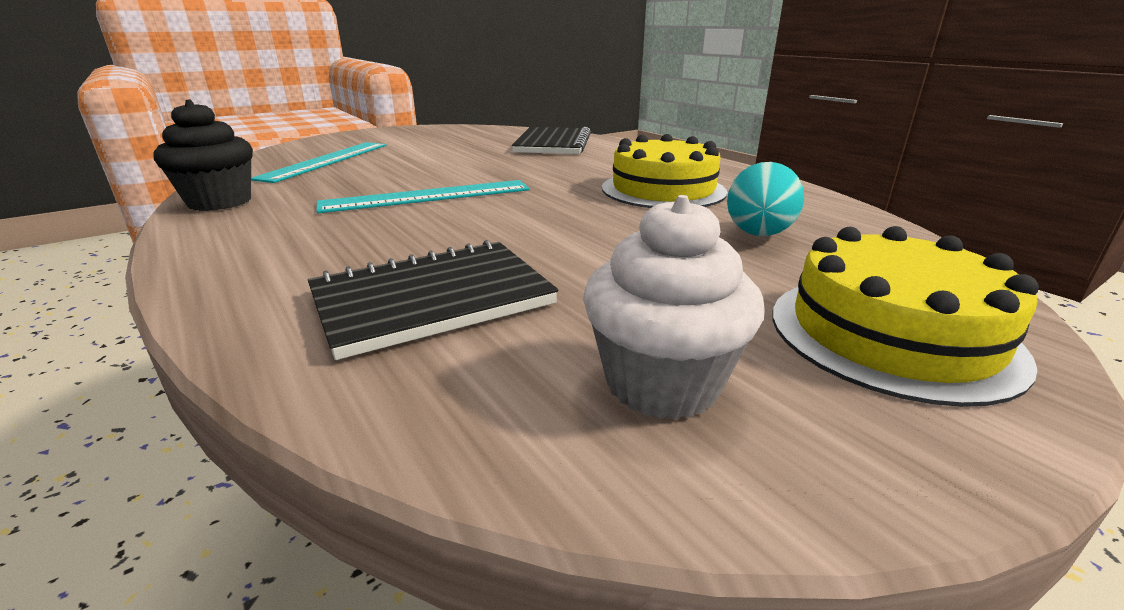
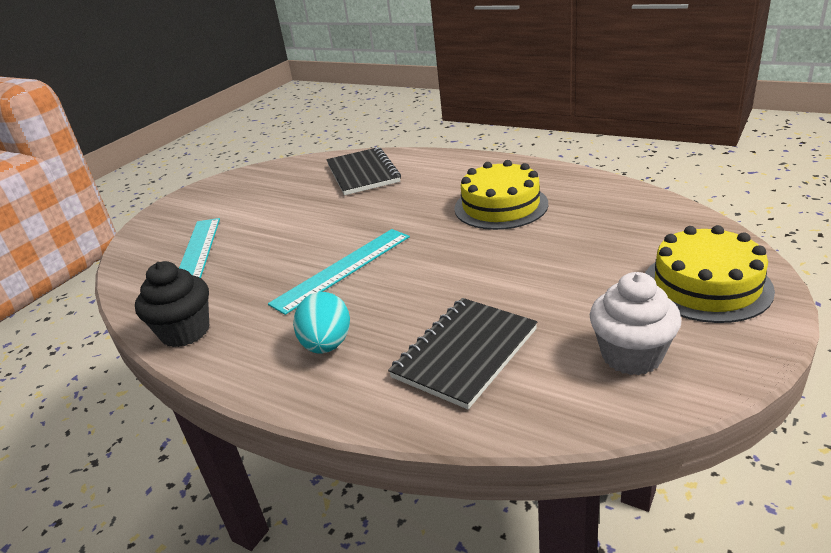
camera: 20 degrees left, 5 degrees up
(758, 234) = (594, 232): turquoise egg -> turquoise egg (327, 345)

